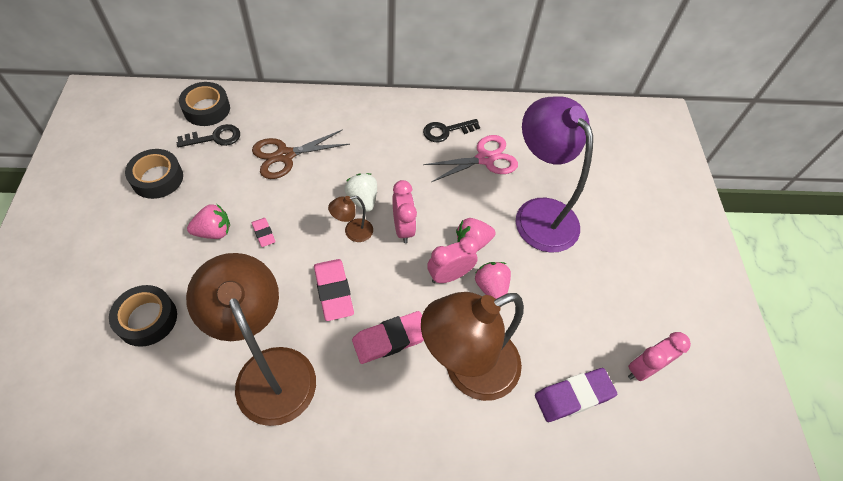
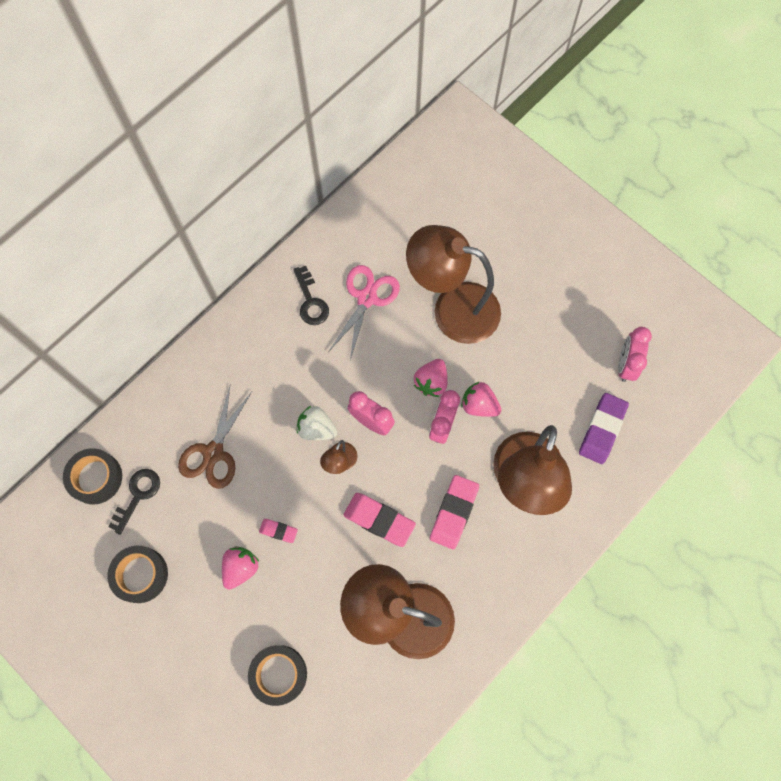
camera: 40 degrees left, 15 degrees up
(446, 131) = (311, 301): black key -> black key turned 45 degrees counterclockwise
(539, 213) = (452, 308): purple lamp -> brown lamp

